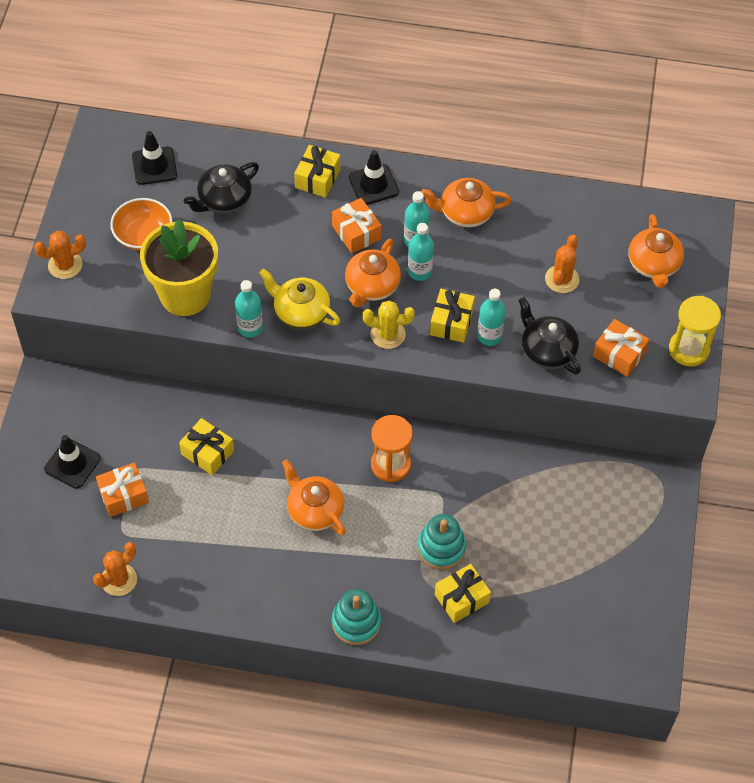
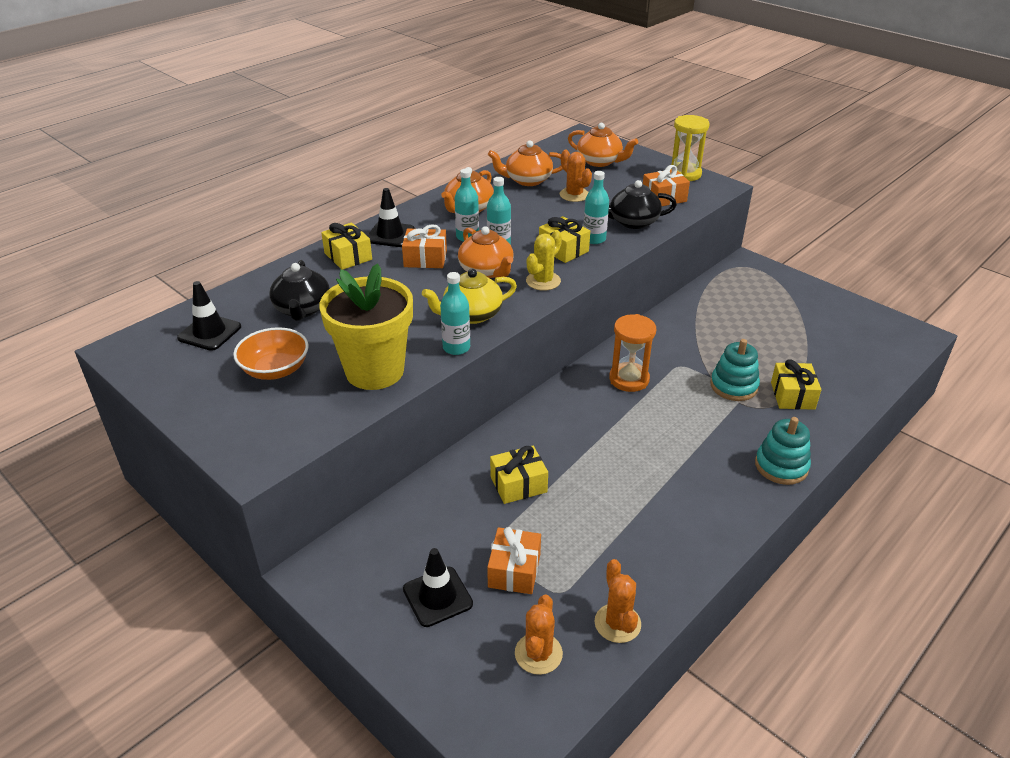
camera: 55 degrees left, 20 degrees down
(65, 265) = (238, 436): orange cactus -> orange cactus (538, 653)
(314, 510) = (640, 442): orange teapot -> orange teapot (527, 180)

